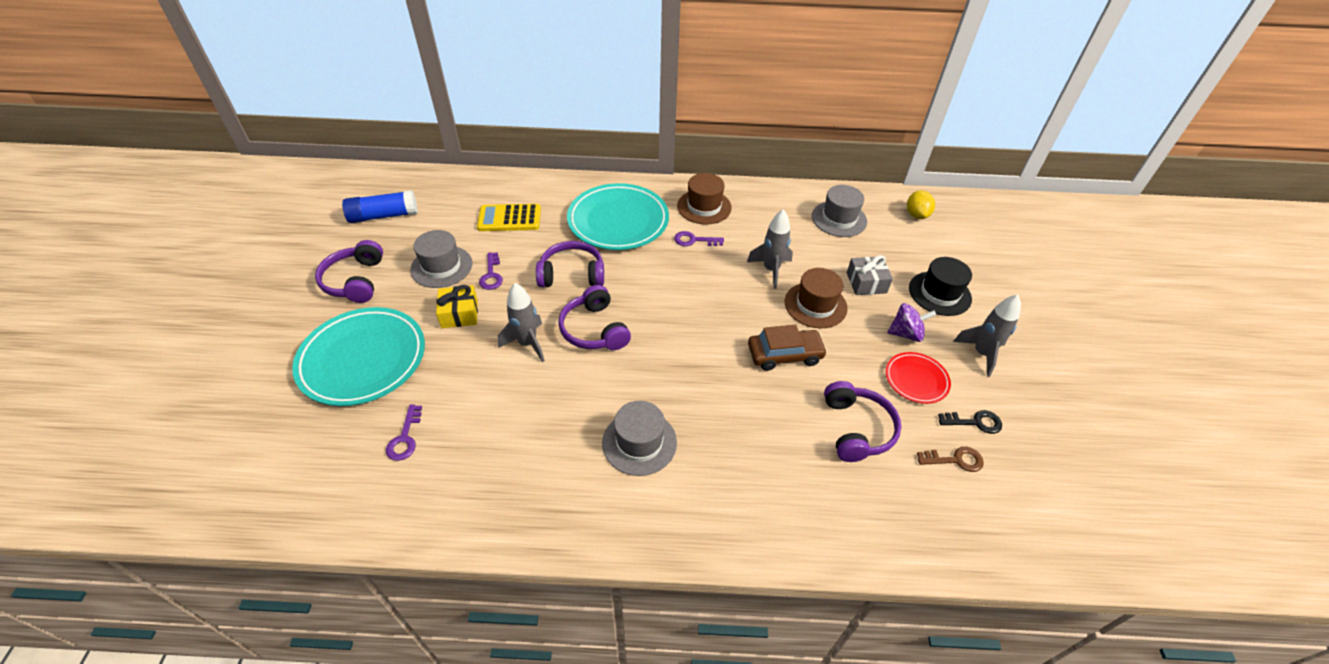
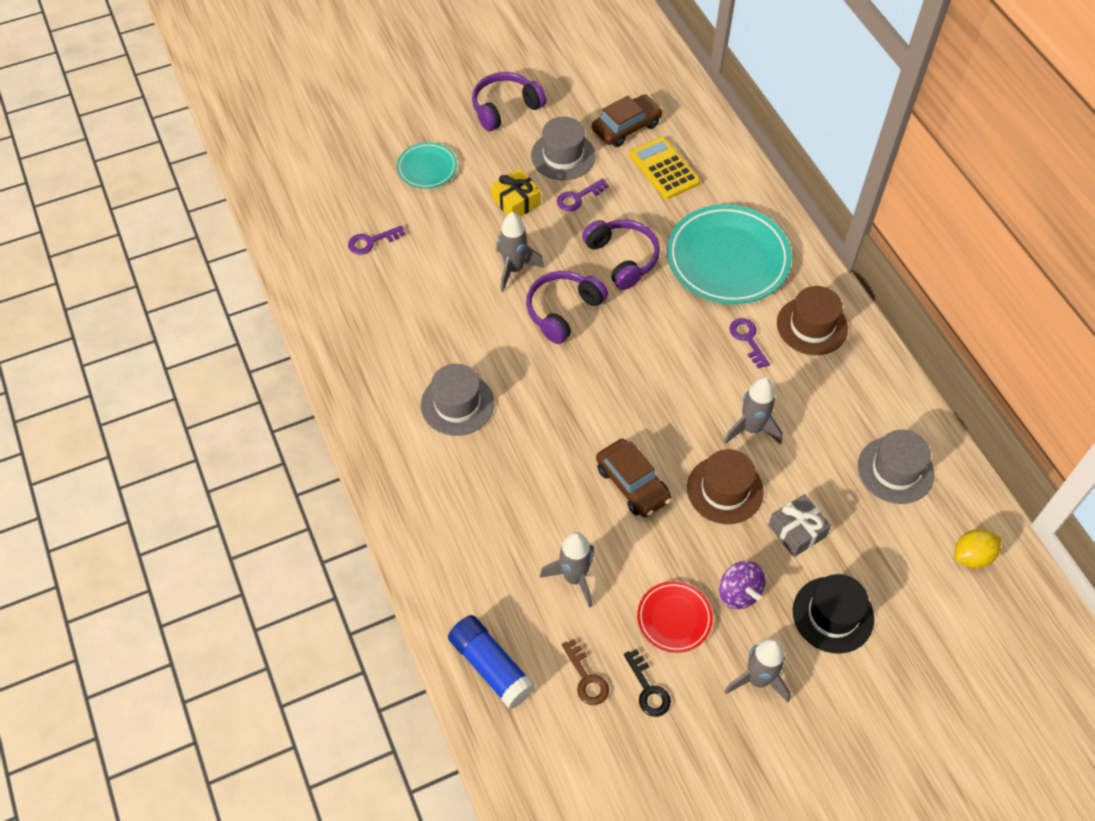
camera: 65 degrees right, 10 degrees up
(363, 360) = (427, 168): turquoise plate -> turquoise plate, size x0.51
(383, 216) = (596, 75): blue glue stick -> blue glue stick (491, 666)
(451, 221) = (626, 127): none -> brown car
(857, 429) = (574, 578): purple headphones -> grey rocket

